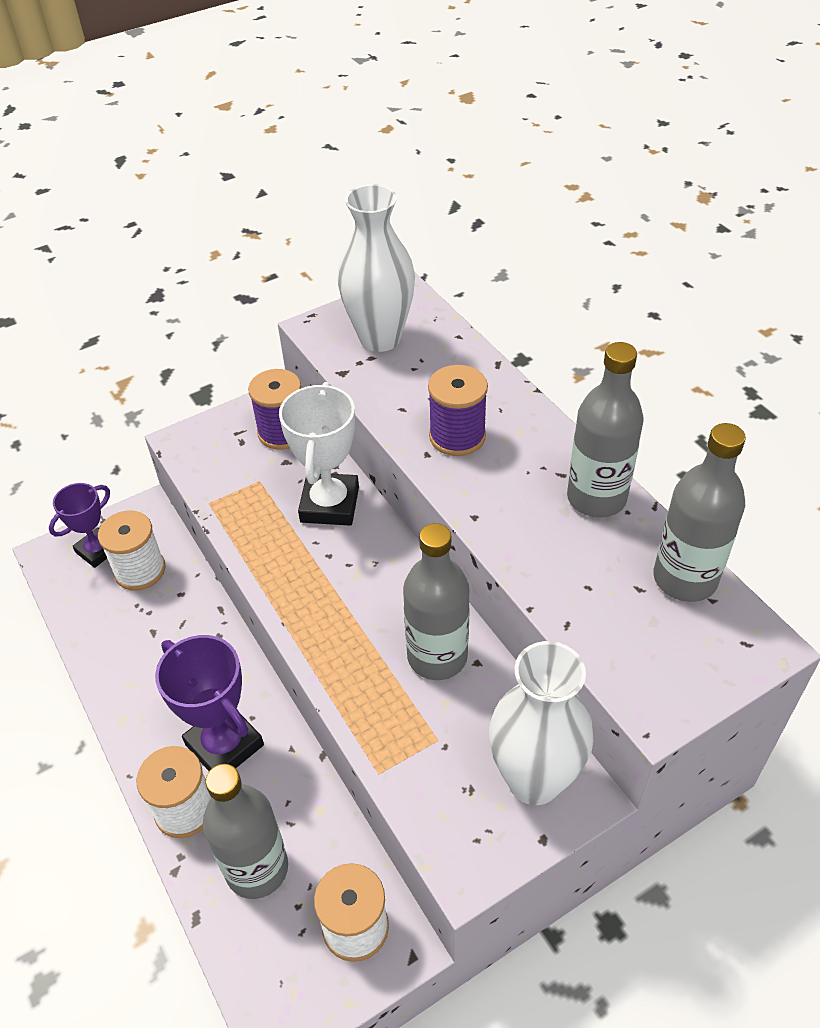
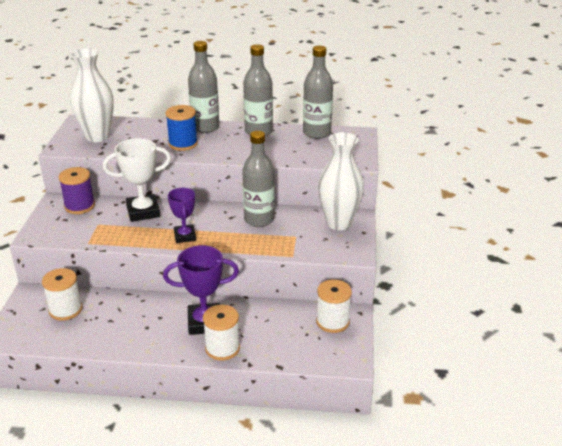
camera: 55 degrees left, 15 degrees down
(97, 551) = (29, 319): purple trophy -> purple trophy (185, 236)
(257, 868) = (277, 338): grey bottle -> grey bottle (205, 127)
(329, 504) = (143, 212): white trophy -> white trophy turned 60 degrees counterclockwise
(457, 436) = (183, 144): purple spool -> blue spool

